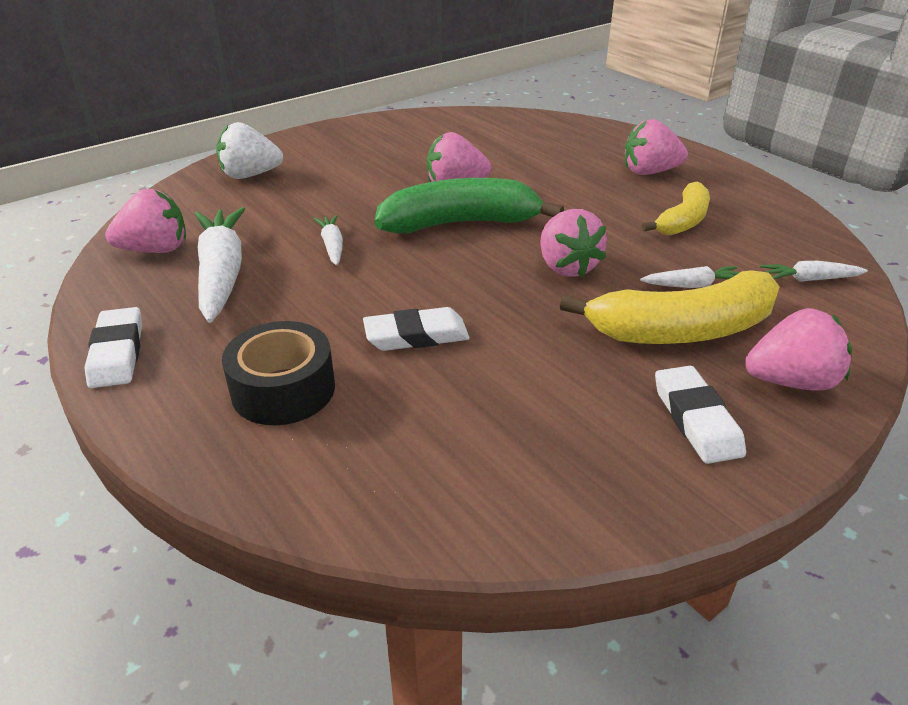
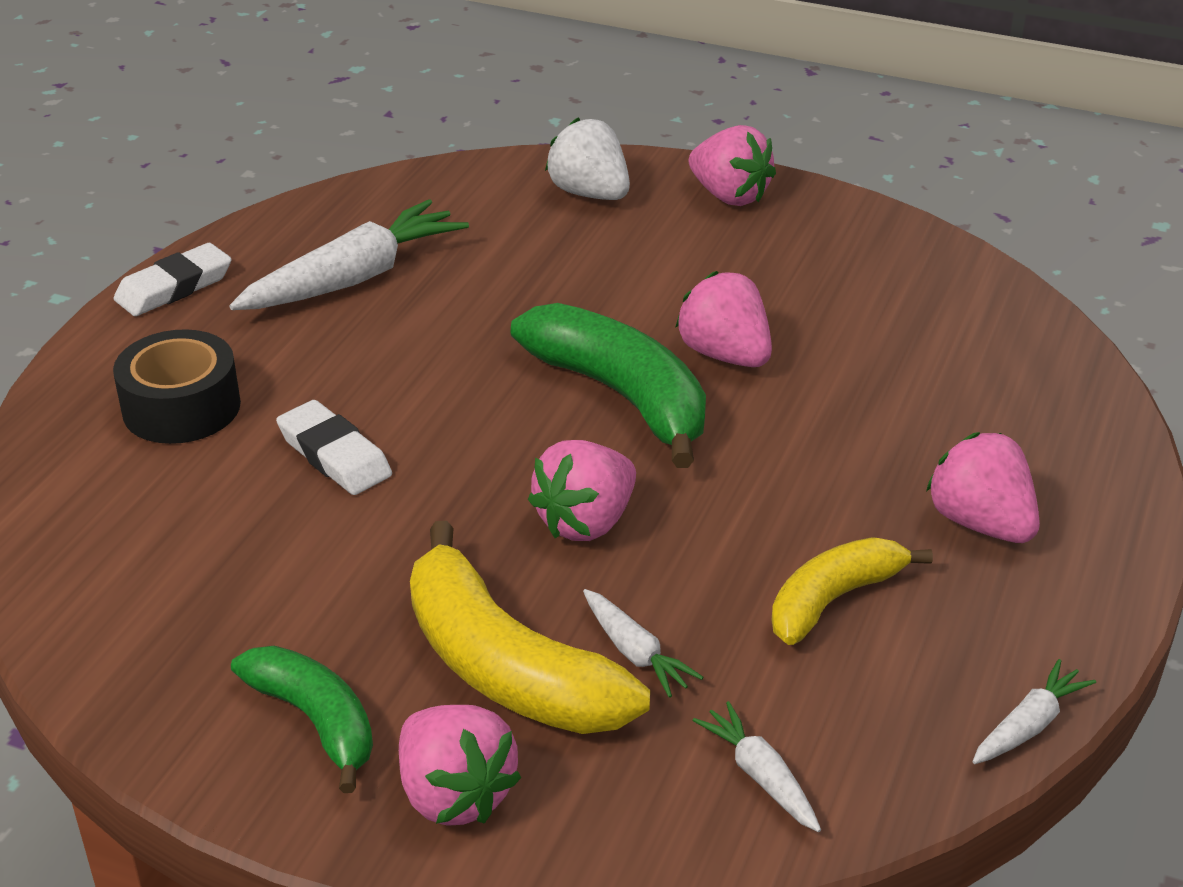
camera: 60 degrees right, 0 degrees up
(156, 250) = (366, 217): pink strawberry -> pink strawberry (729, 196)
(332, 246) = (475, 323): white carrot -> white carrot (1028, 725)
(682, 221) = (833, 599): yellow banana -> yellow banana turned 135 degrees clockwise
(696, 419) = (315, 721): white eraser -> green banana

